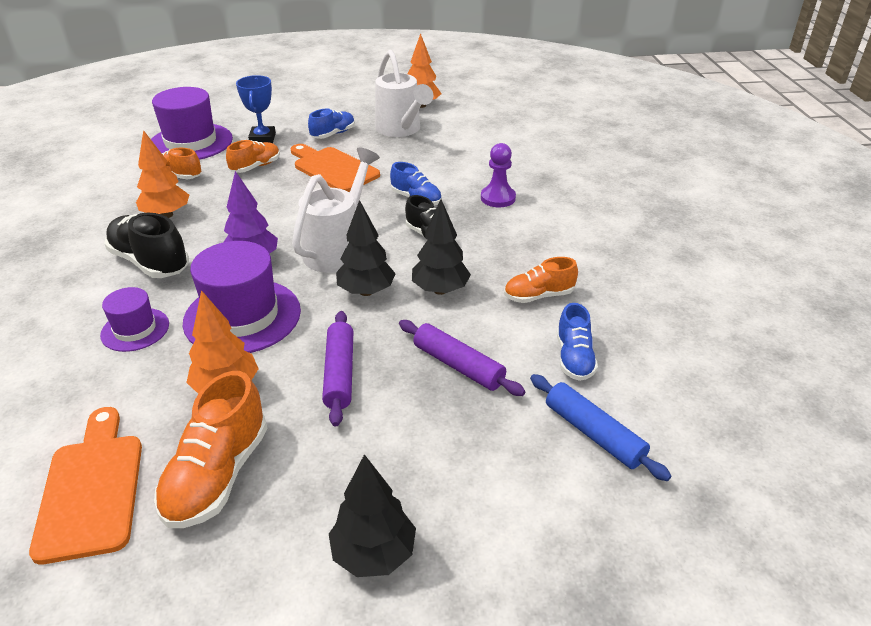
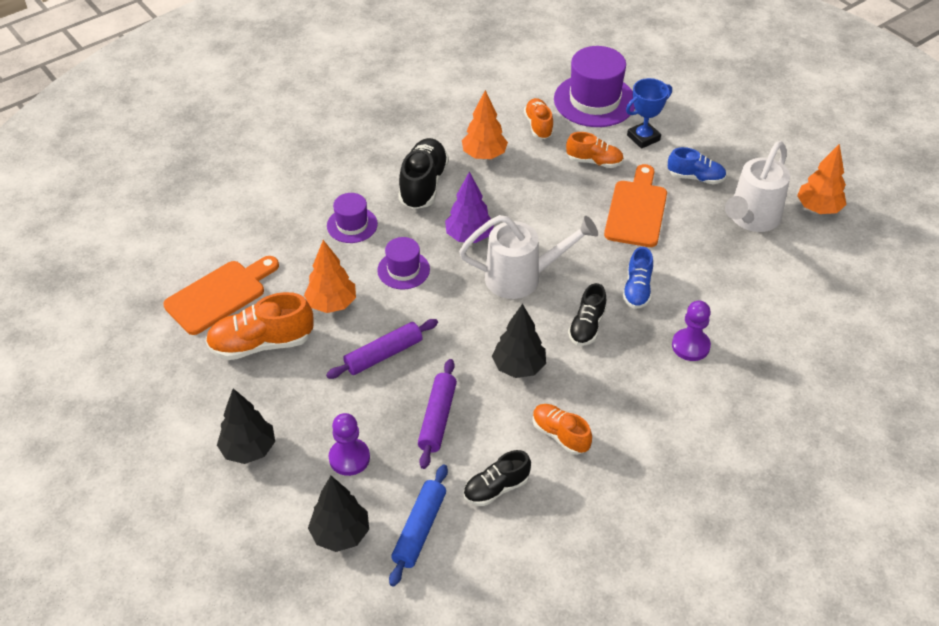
camera: 60 degrees right, 10 degrees up
(242, 316) = (403, 270): purple hat -> purple hat, size x0.56
(366, 291) = (482, 323): black tree -> black tree (340, 534)
(459, 456) = (349, 458): none -> purple pawn
(574, 358) = (496, 488): blue shoe -> black shoe

